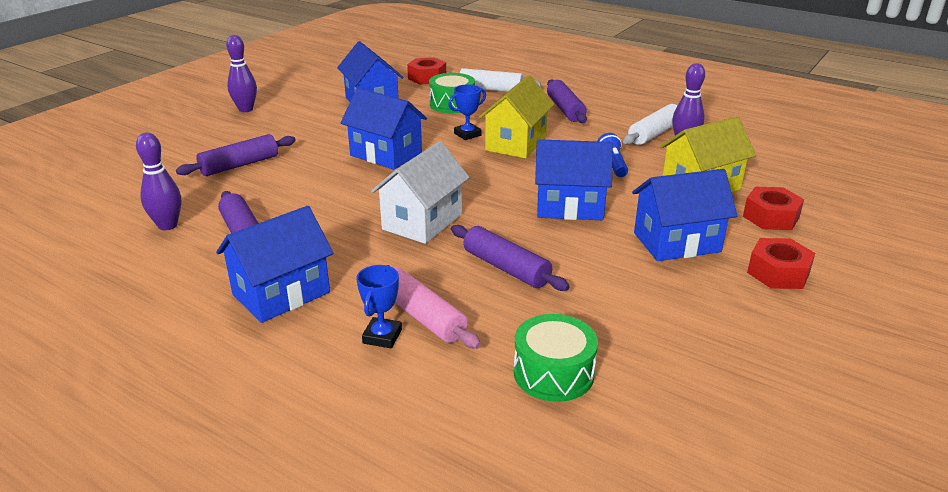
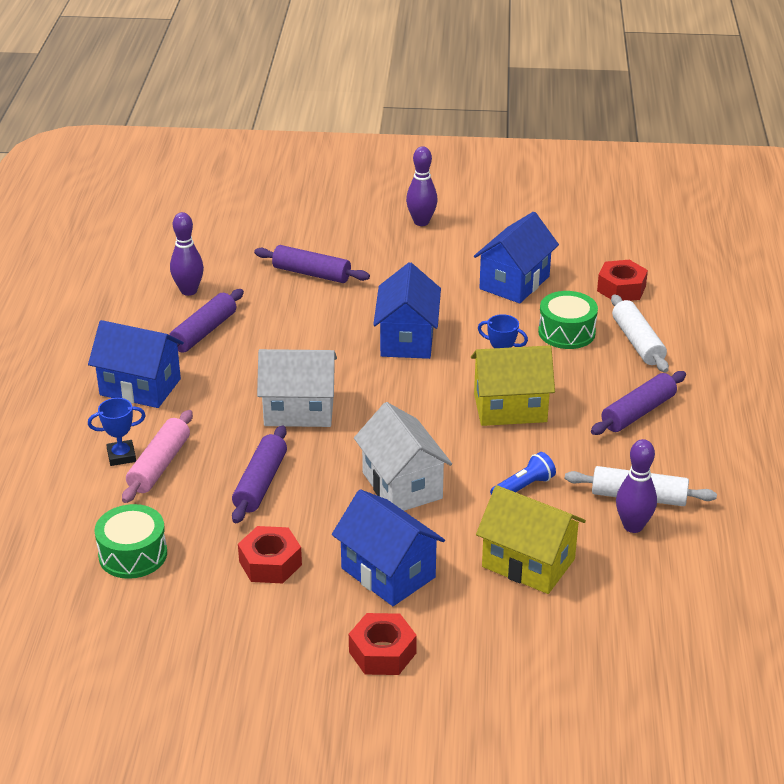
camera: 60 degrees right, 5 degrees up
(569, 206) = (402, 485): blue house -> white house
(770, 217) = (500, 628): red nut -> red nut (270, 563)

